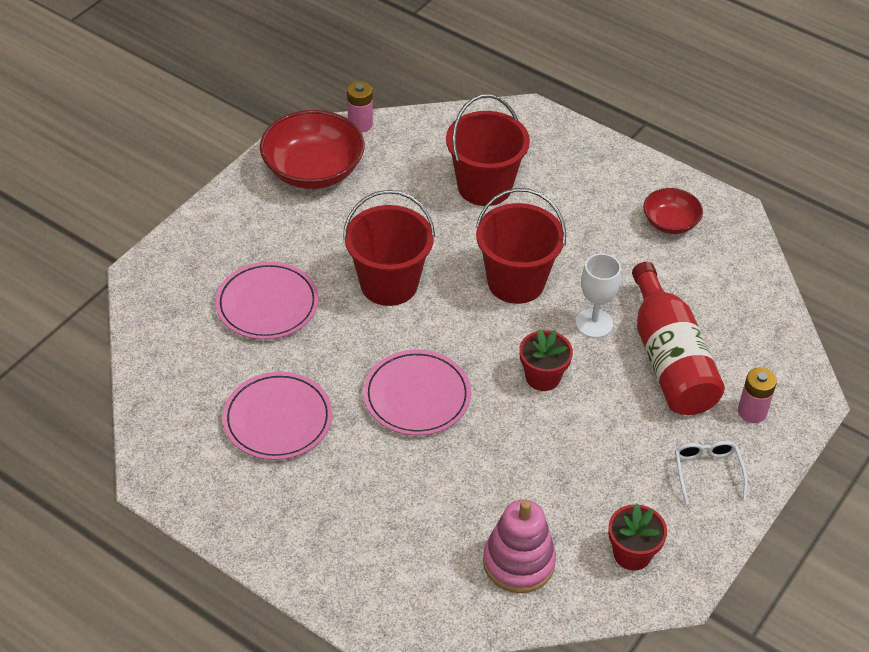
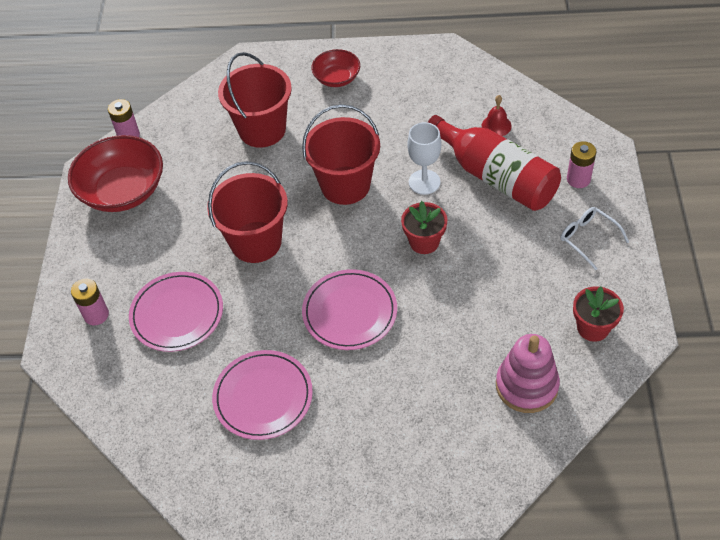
camera: 30 degrees left, 5 degrees up
(201, 263) = (96, 315): none -> pink battery
(670, 222) = (411, 82): red bowl -> red bowl (337, 78)
(716, 312) = (496, 125): none -> red bell

